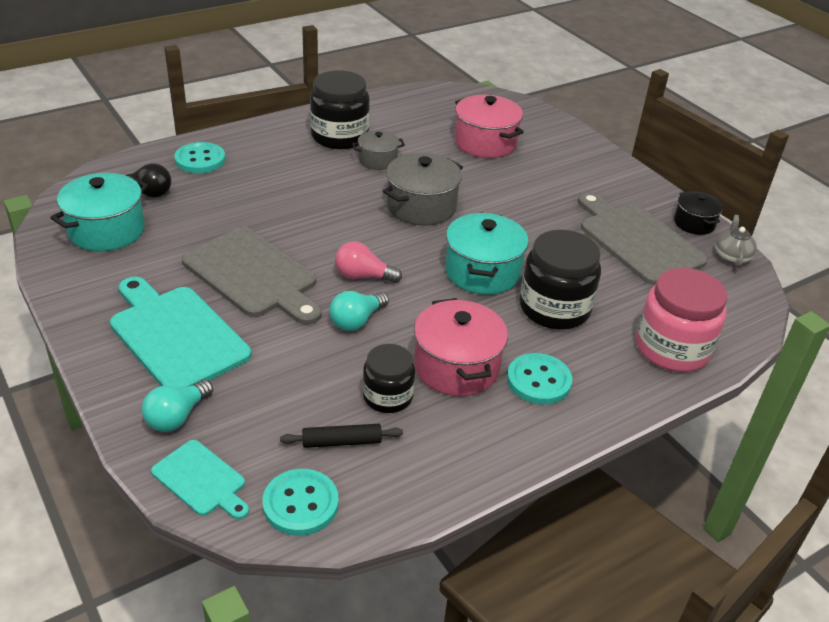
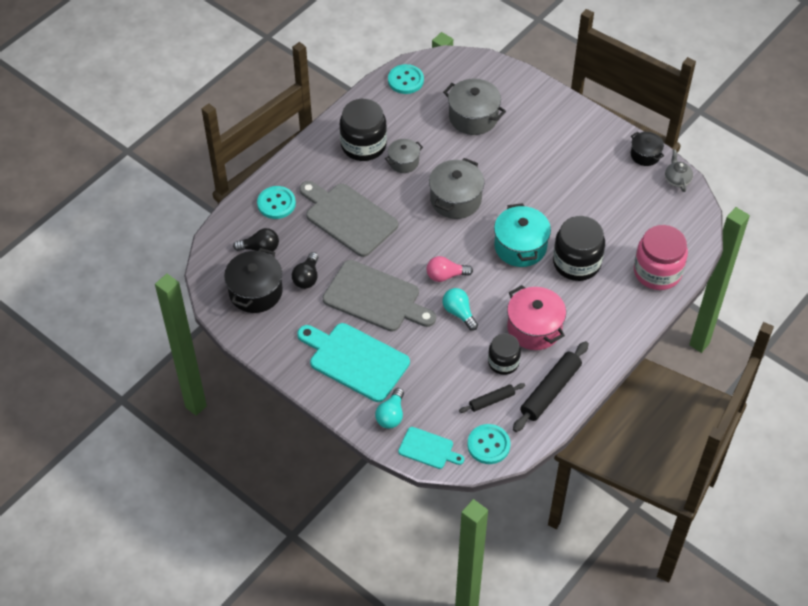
camera: 15 degrees left, 15 degrees up
(106, 230) = (255, 292): turquoise pot -> black pot
(181, 233) = (307, 277): none -> black light bulb
(357, 320) = (459, 313): turquoise light bulb -> turquoise light bulb turned 120 degrees clockwise
(441, 455) = (550, 391): none -> black rolling pin
(485, 143) = (473, 117): pink pot -> grey pot
(538, 381) = (586, 322): turquoise button -> turquoise button (405, 80)
(637, 241) = (611, 185): grey cutting board -> grey cutting board (348, 218)

